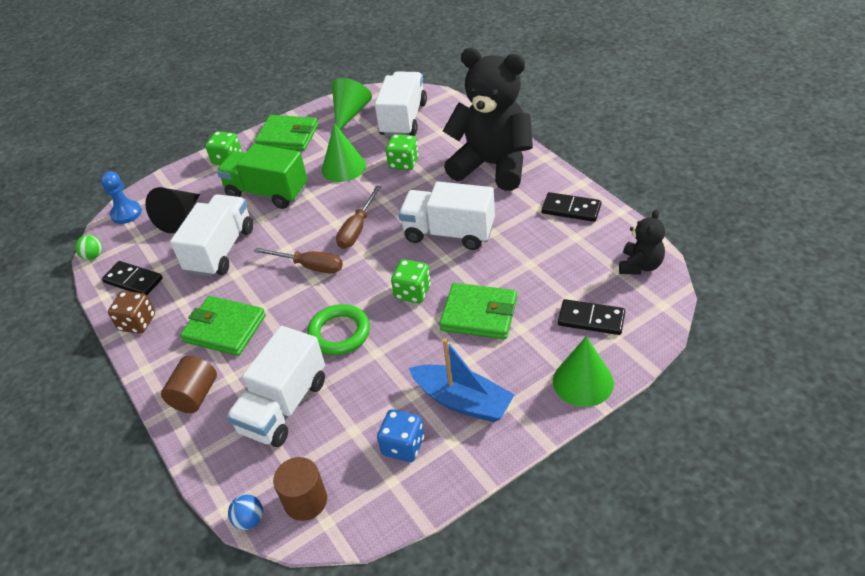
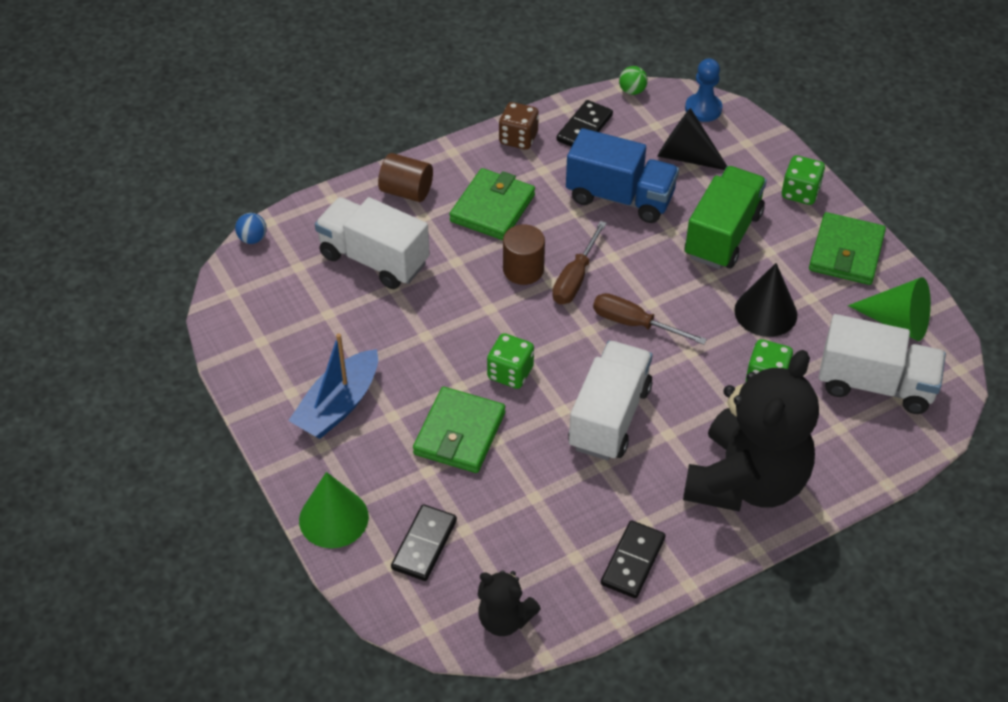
camera: 90 degrees right, 5 degrees up
(221, 250) = (620, 197): white truck -> blue truck
(305, 501) = (259, 277): brown cylinder -> brown cylinder (523, 270)
(339, 333) = (462, 304): green ring -> none
(343, 167) = (765, 312): green cone -> black cone
(403, 446) = (297, 352): blue dice -> none

